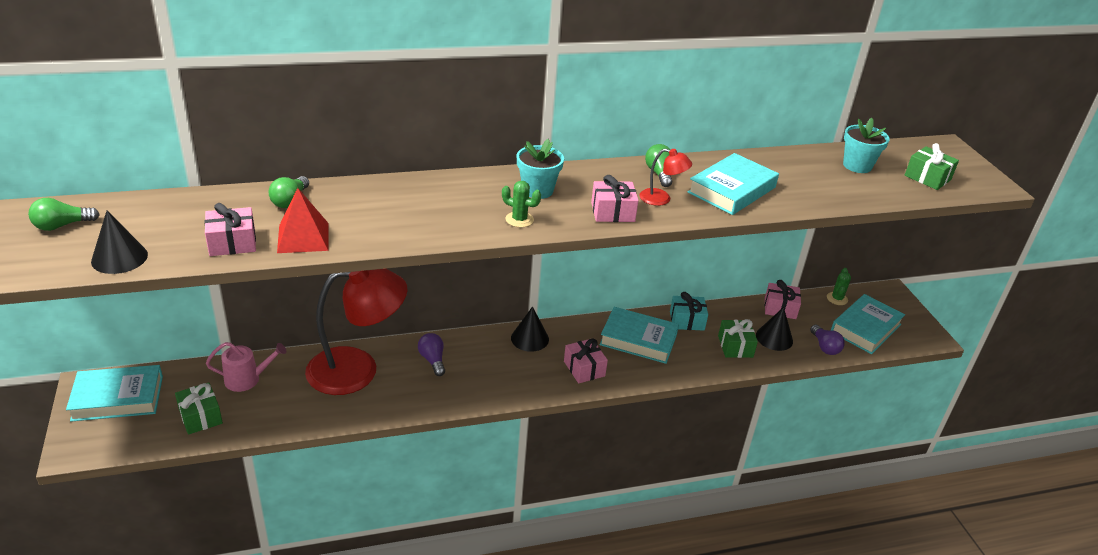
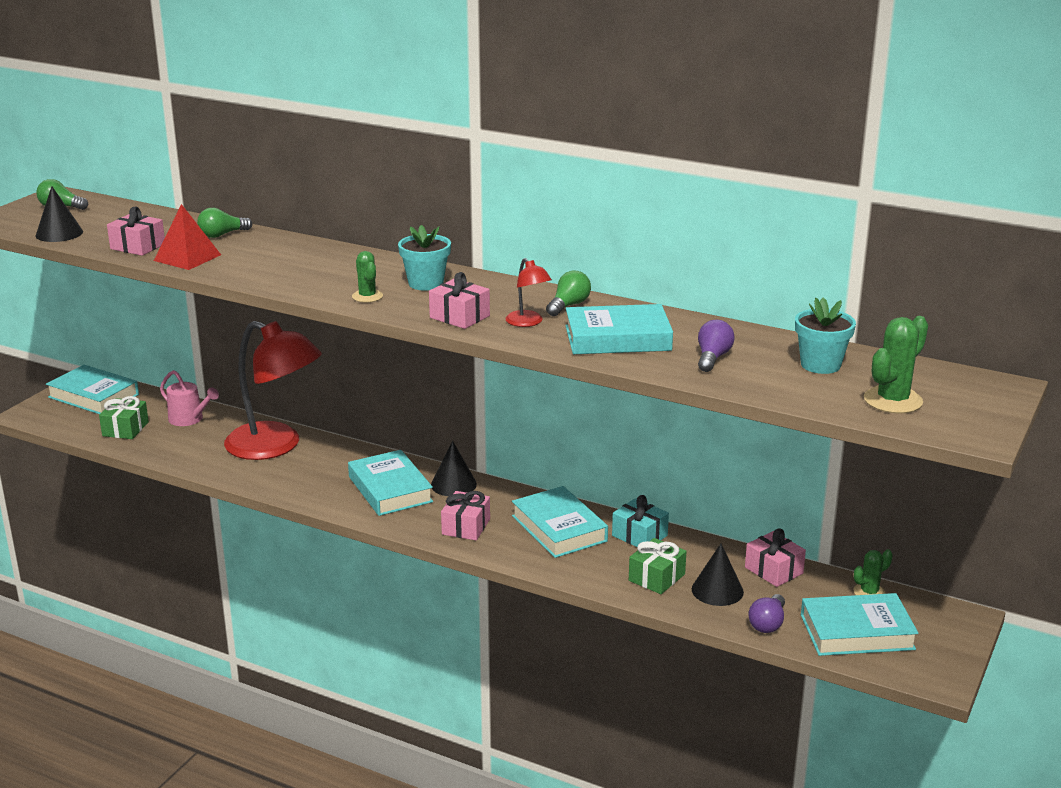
camera: 45 degrees right, 10 degrees down
(432, 360) = (344, 464): purple light bulb -> purple light bulb (712, 358)
(494, 364) = (390, 489): none -> turquoise book
(927, 178) = (893, 400): green gift -> green cactus

